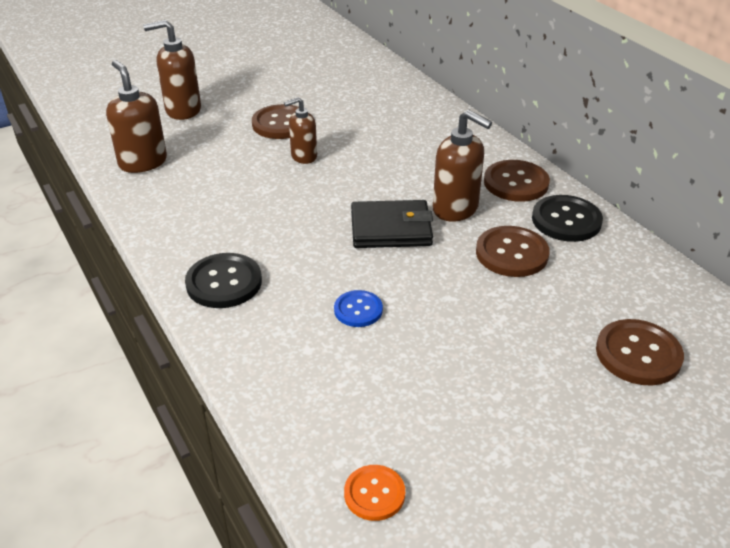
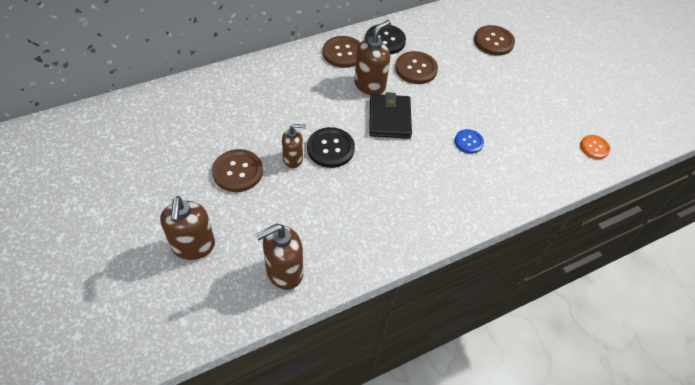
camera: 90 degrees left, 15 degrees up
(224, 282) = (445, 208): black button -> black button (330, 148)
(303, 156) = (293, 159): brown soap dispenser -> brown soap dispenser turned 75 degrees counterclockwise

